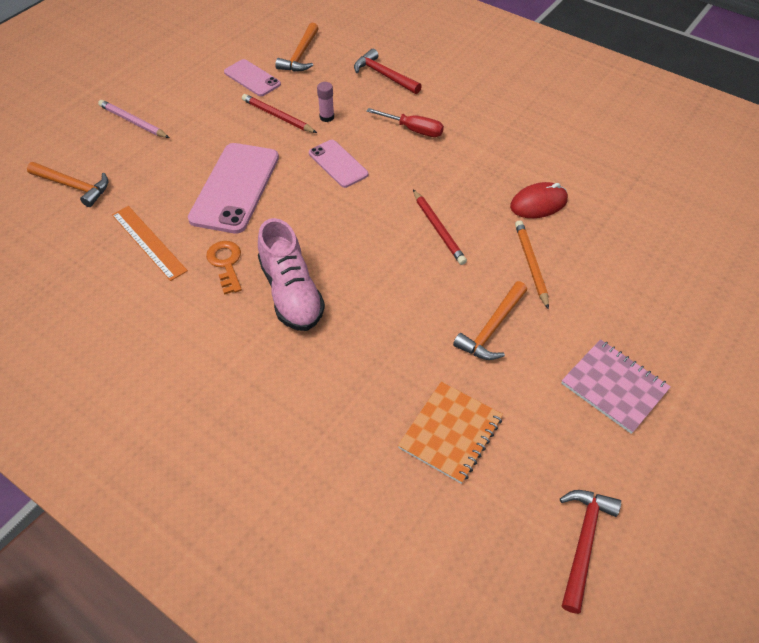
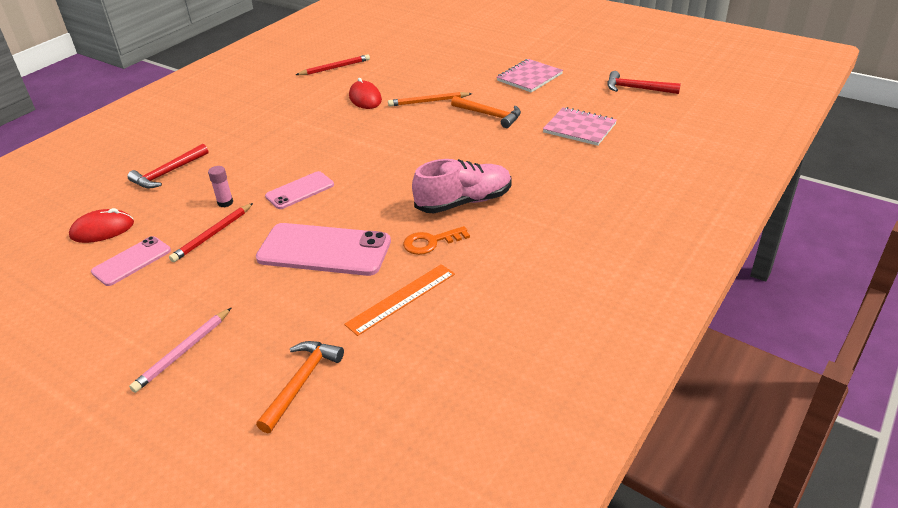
camera: 90 degrees left, 15 degrees down
(300, 55) = (102, 230): orange hammer -> red mouse
(414, 130) = (261, 153): red screwdriver -> none
(438, 229) = (391, 138): red pencil -> red pencil (335, 68)
(450, 433) = (579, 128): orange notebook -> pink notebook

